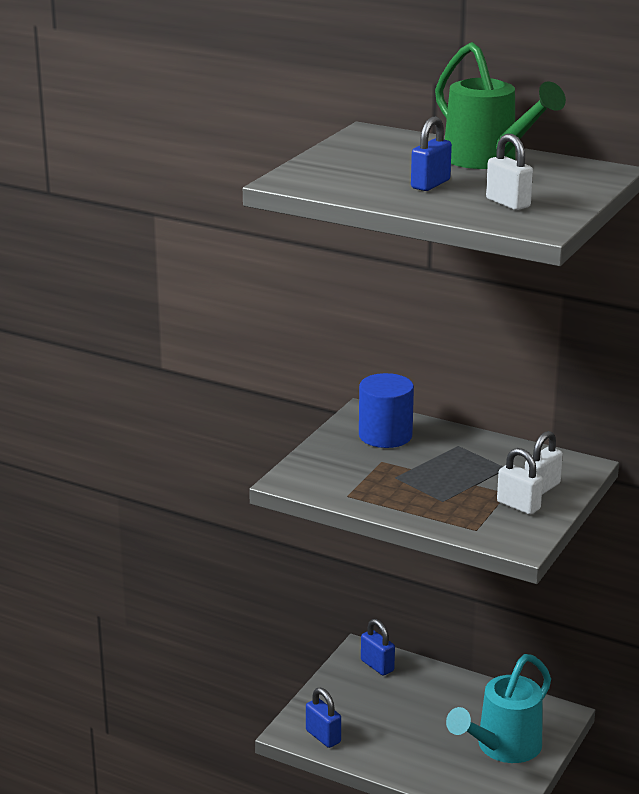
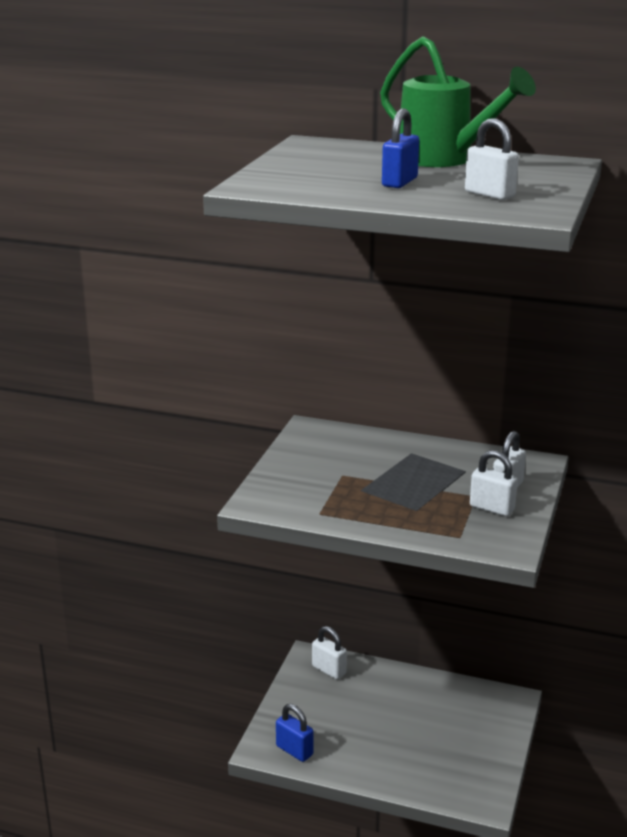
camera: 10 degrees left, 0 degrees up
(377, 666) = (329, 670): blue padlock -> white padlock
(385, 435) = (337, 449): blue cylinder -> none
(503, 747) = (469, 740): turquoise watering can -> none

